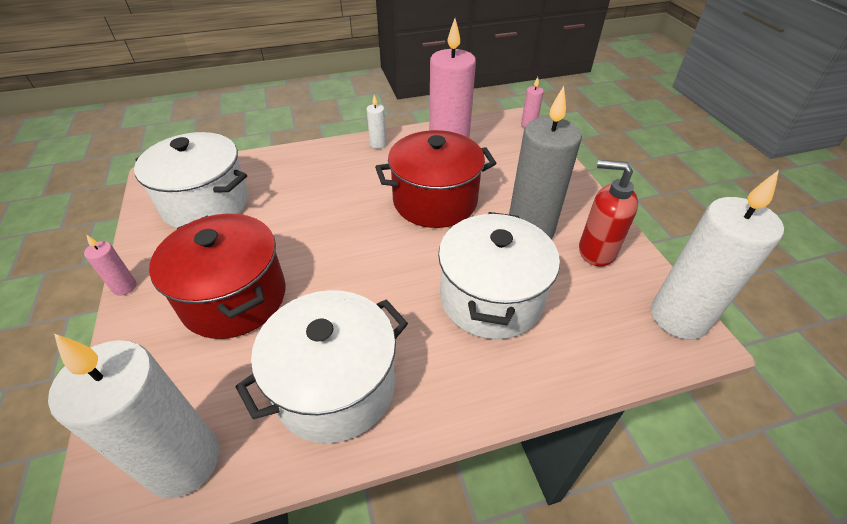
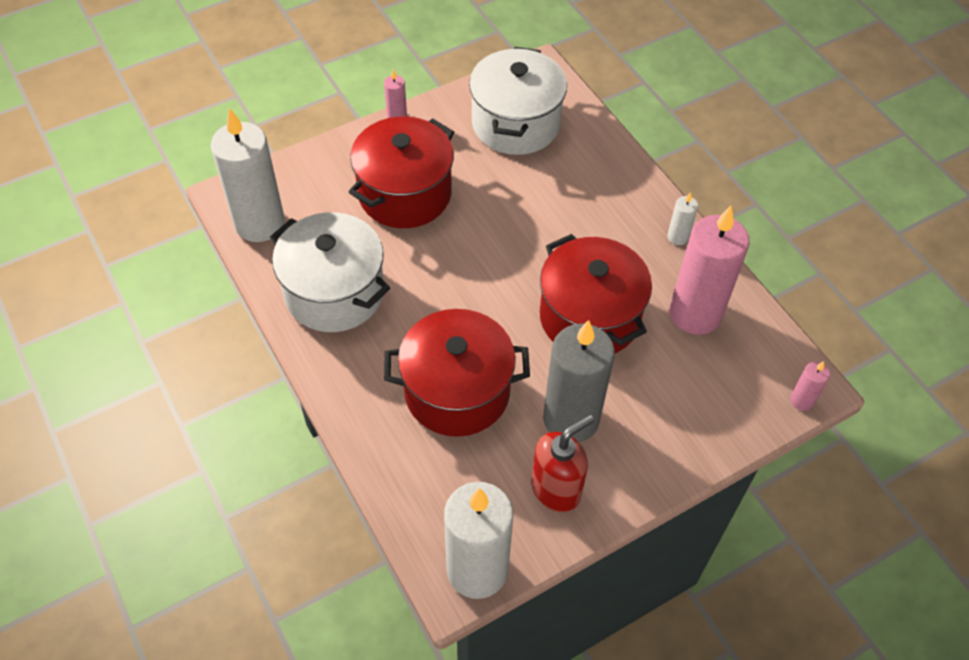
camera: 75 degrees right, 10 degrees up
(491, 298) = (457, 391): white pot -> red pot
(596, 251) = (556, 489): red soap dispenser -> red soap dispenser turned 45 degrees clockwise

